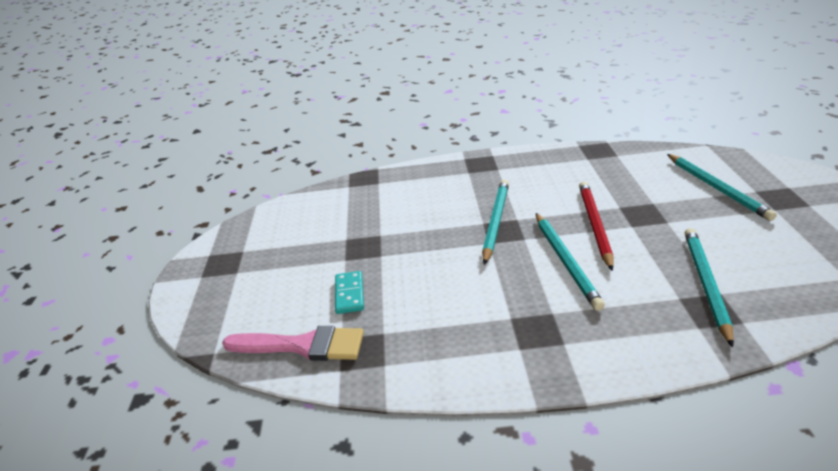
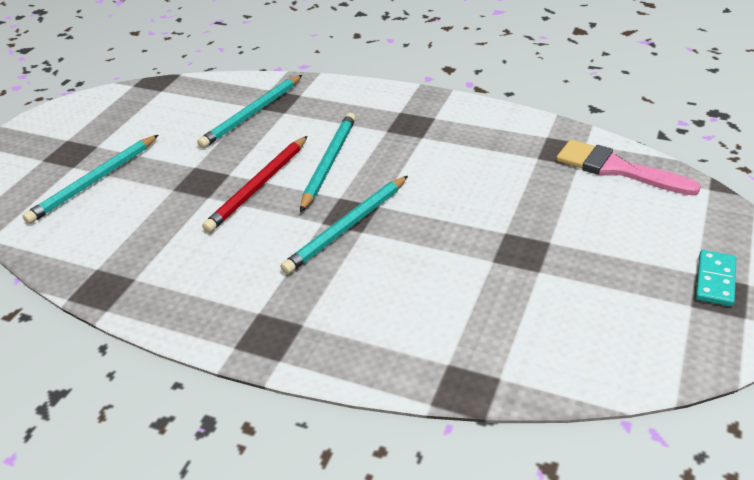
camera: 155 degrees left, 5 degrees up
(349, 294) = (557, 200): turquoise domino -> turquoise domino (715, 280)
(717, 188) = (94, 181): turquoise pencil -> turquoise pencil turned 150 degrees counterclockwise

